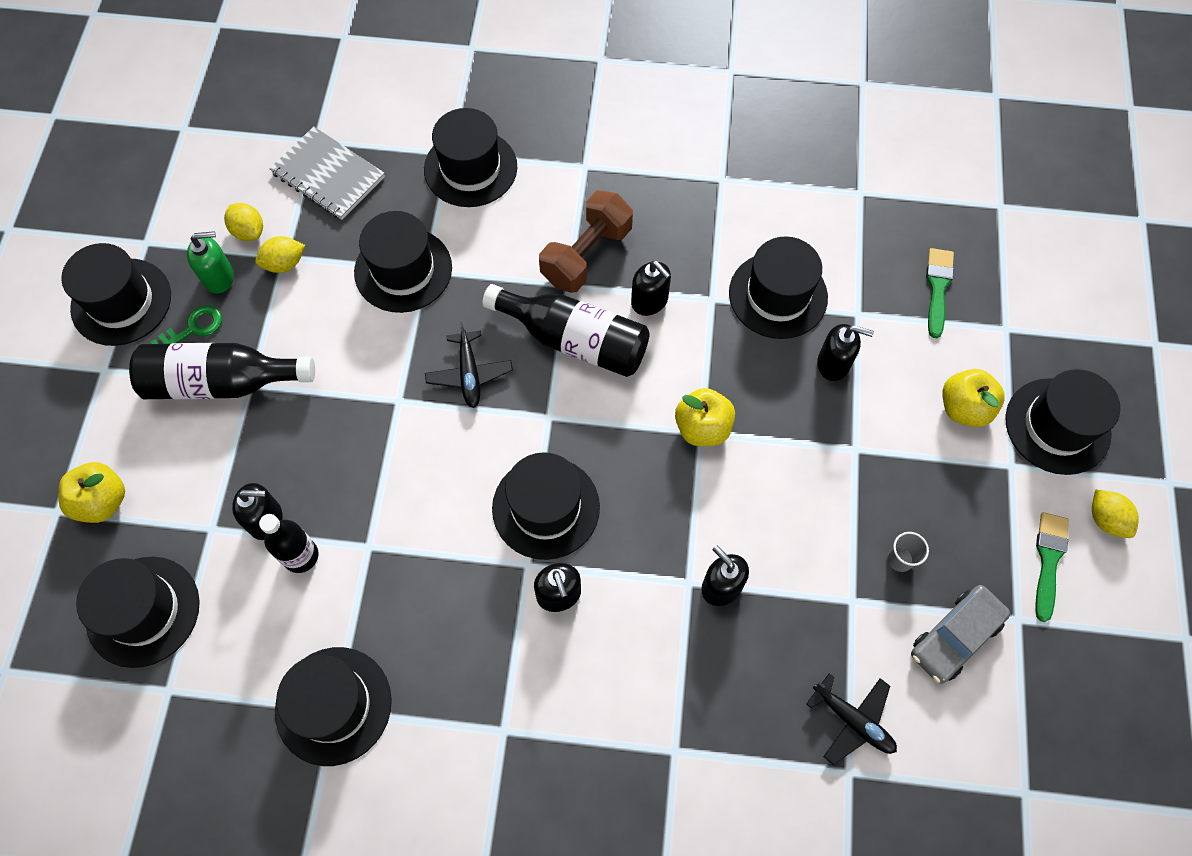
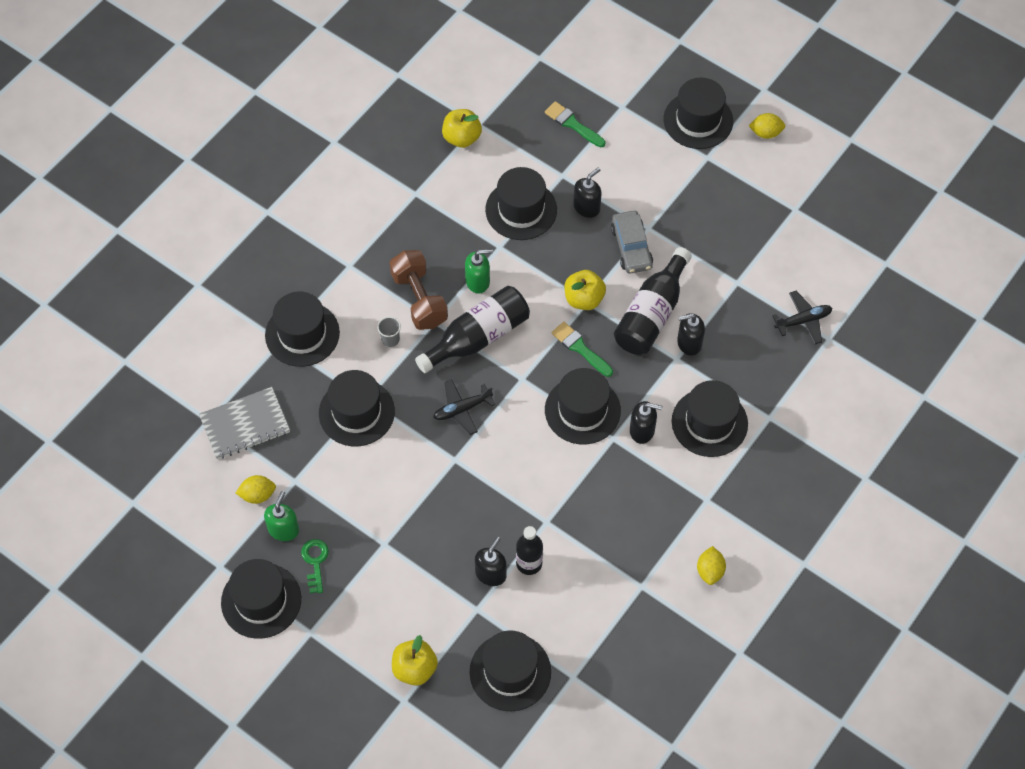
camera: 60 degrees left, 5 degrees down
(221, 382) = (371, 560): black bottle -> black bottle (651, 314)
(284, 264) = (301, 483): yellow lemon -> yellow lemon (710, 571)
(333, 705) = (638, 585): black hat -> black hat (709, 422)
(469, 374) = (462, 409): black plane -> black plane turned 135 degrees clockwise
(649, 301) = (478, 281): black soap dispenser -> green soap dispenser
(900, 559) = (727, 245): grey cup -> grey cup (390, 339)
(955, 636) = (786, 245): grey car -> grey car (631, 247)
(964, 408) = (658, 158): yellow apple -> yellow apple (462, 138)
(1048, 560) = (771, 174): green brush -> green brush (580, 348)

